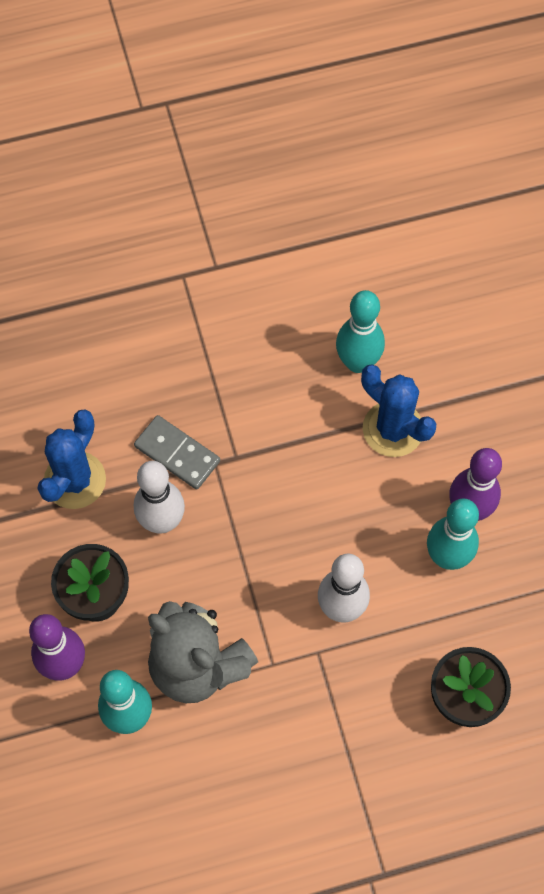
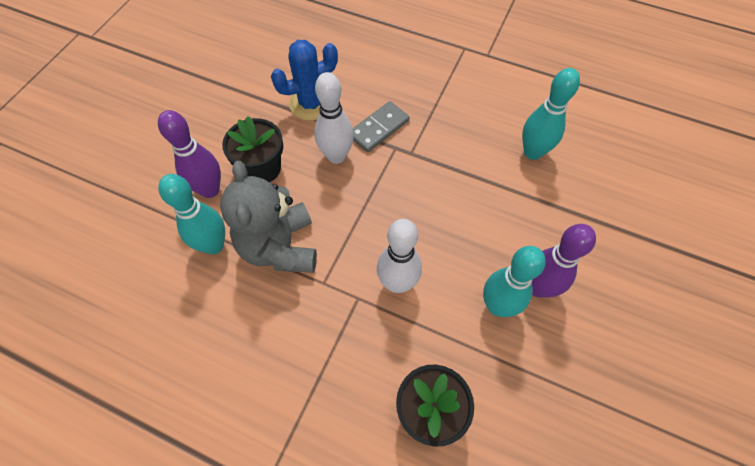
camera: 40 degrees right, 5 degrees down
(177, 454) = (378, 128): grey domino -> grey domino turned 60 degrees clockwise
(393, 429) = (524, 203): blue cactus -> none

